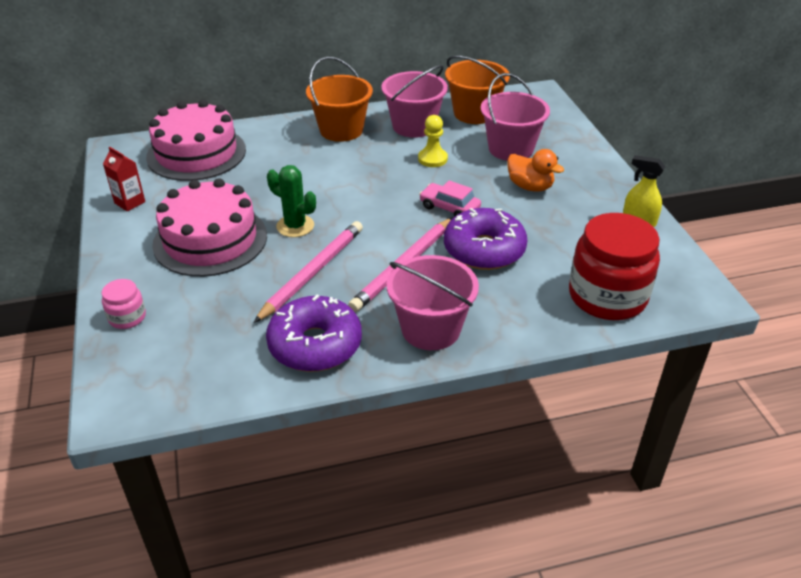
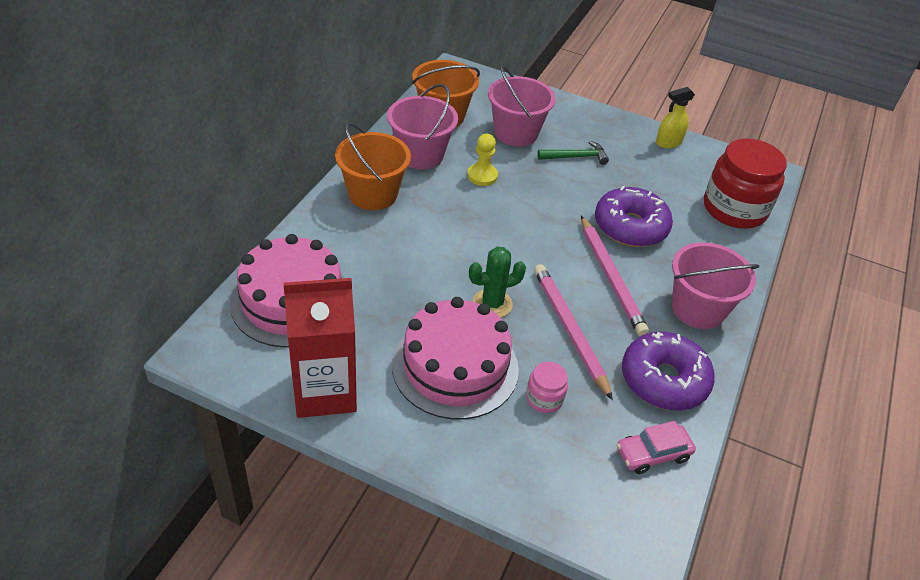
camera: 55 degrees left, 5 degrees up
(127, 317) = (520, 482): pink jar -> pink jar (544, 398)
(130, 202) = (325, 391): red carton -> red carton, size x2.12
(449, 208) = (559, 209): pink car -> pink car (653, 454)
(530, 187) = (576, 157): orange duck -> green hammer

